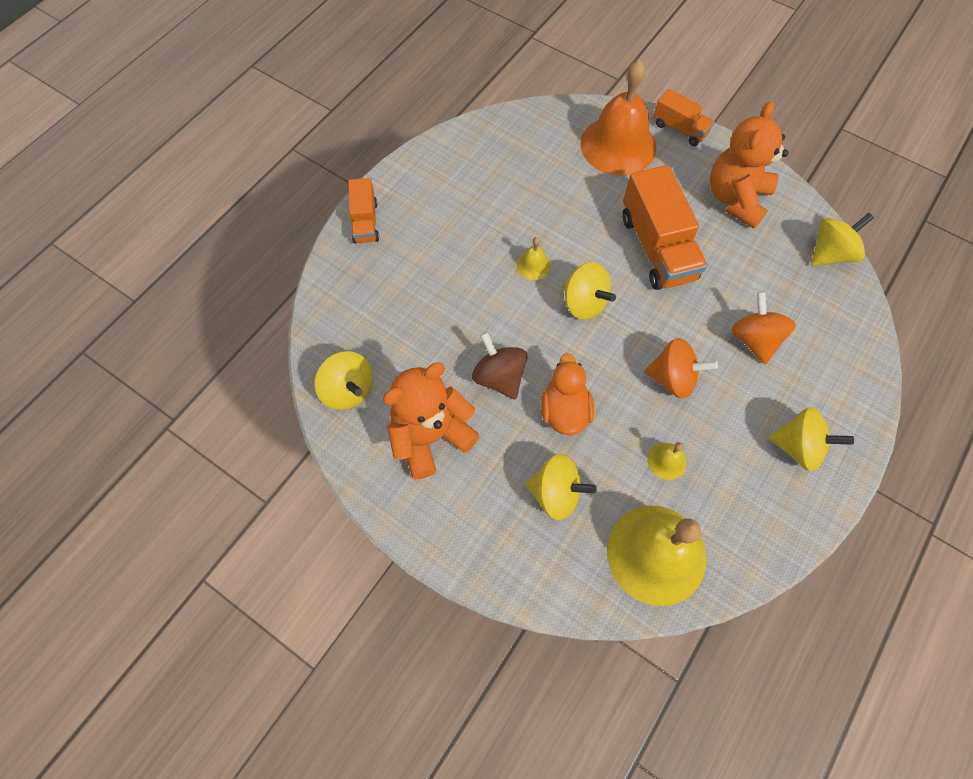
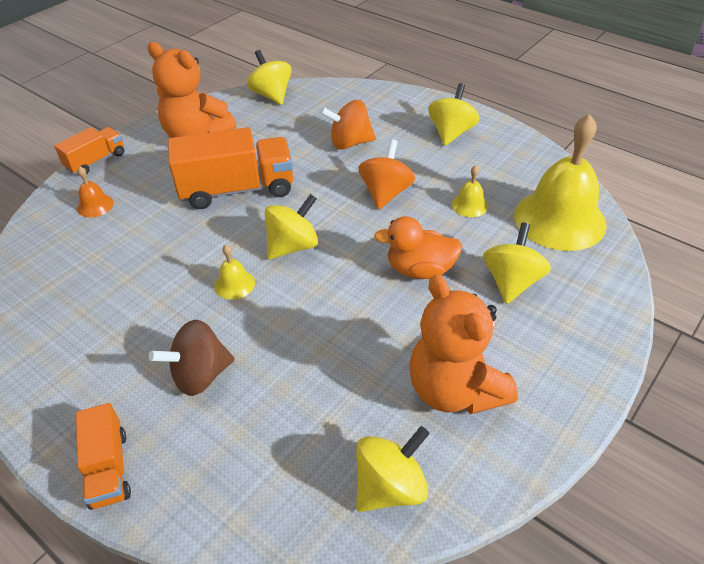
camera: 85 degrees left, 20 degrees down
(365, 222) = (109, 468): orange truck -> orange truck turned 75 degrees clockwise
(499, 377) = (378, 321): brown spinning top -> brown spinning top (200, 375)
(618, 145) = (95, 205): orange bell -> orange bell, size x0.42

